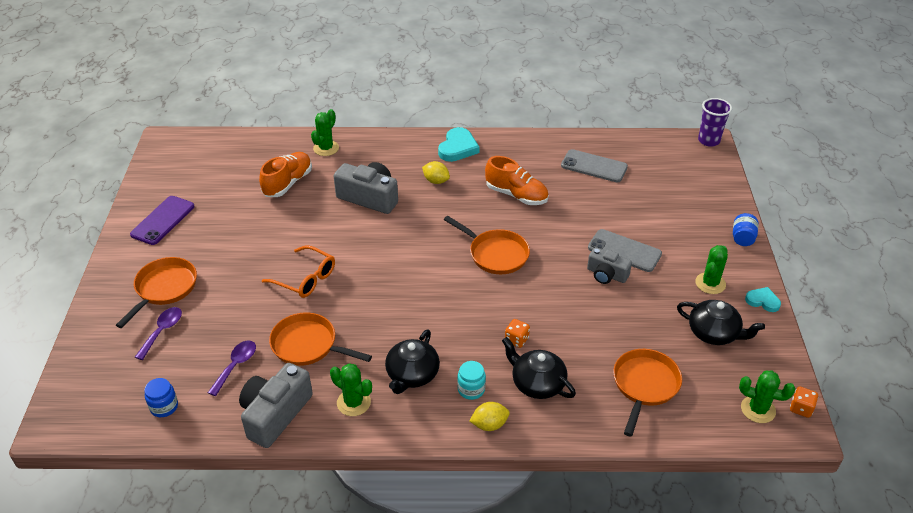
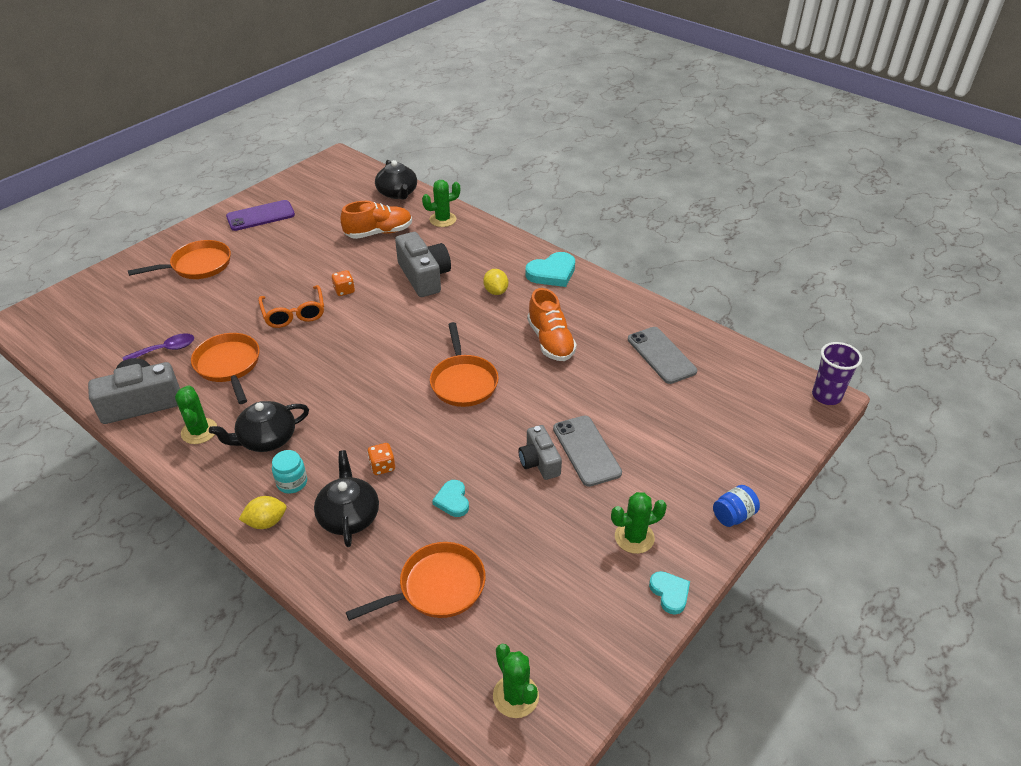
camera: 40 degrees right, 0 degrees up
(162, 331) = (157, 295): purple spoon -> none
(164, 407) = (89, 350): blue jar -> none
(489, 424) = (266, 522): yellow lemon -> yellow lemon turned 45 degrees counterclockwise
(587, 331) = (452, 500): none -> turquoise heart
(714, 333) = (572, 588): black teapot -> black teapot (397, 193)
(801, 408) = (563, 732): orange dice -> orange dice (344, 290)

